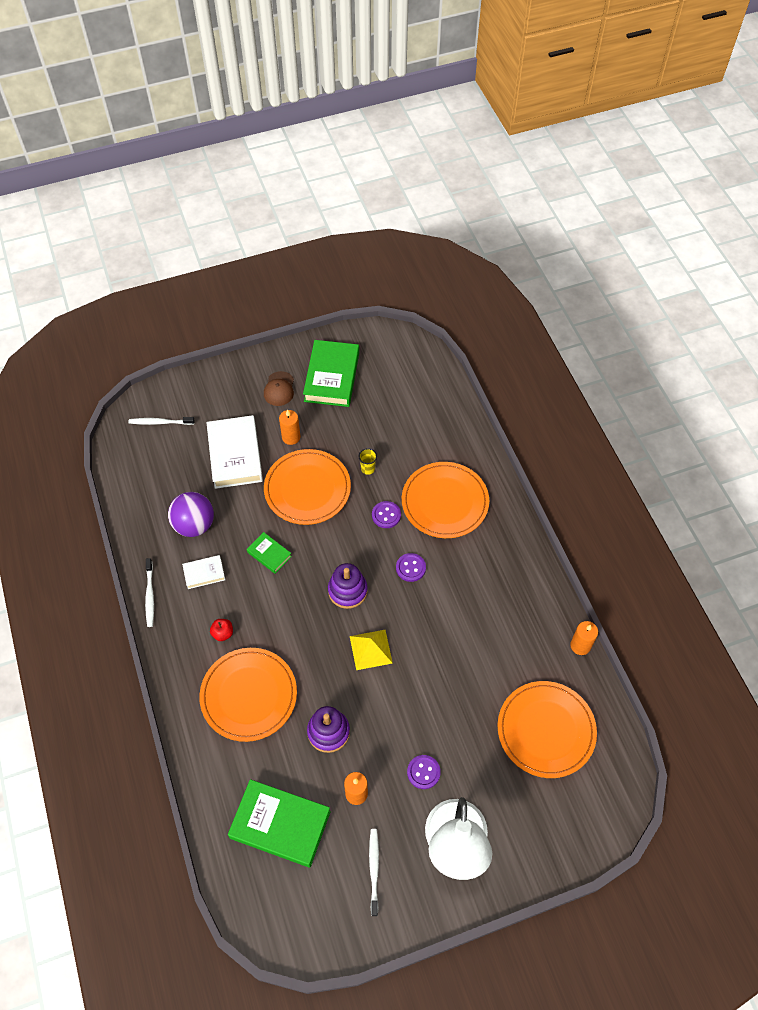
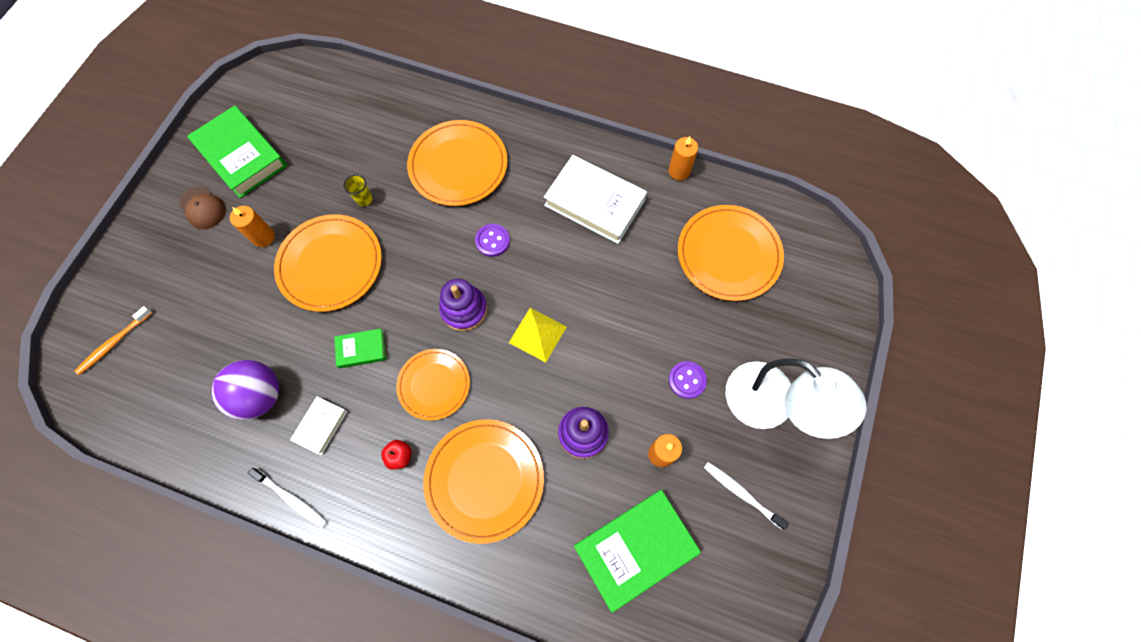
camera: 50 degrees left, 10 degrees up
(160, 422) = (114, 343): white toothbrush -> orange toothbrush
(235, 455) = (228, 300): white book -> white book (594, 203)
(283, 615) = (434, 385): none -> orange plate
(386, 515) = (424, 220): purple button -> none

